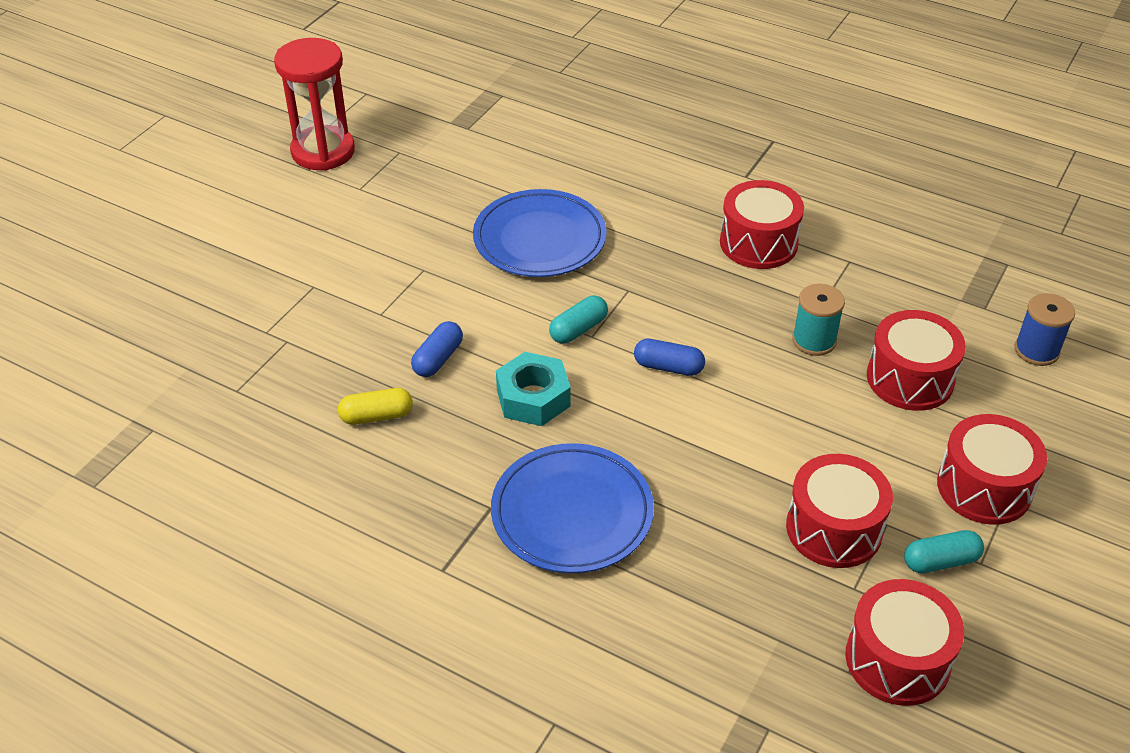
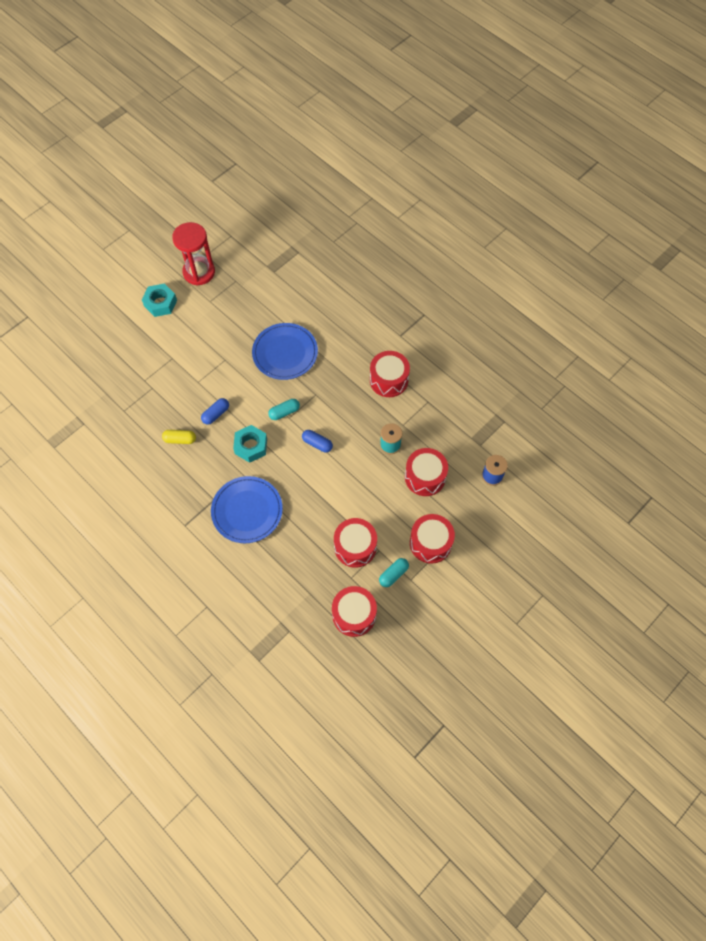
camera: 15 degrees right, 20 degrees up
(261, 208) = (160, 303): none -> turquoise nut
(940, 561) = (393, 574): turquoise capsule -> turquoise capsule turned 45 degrees counterclockwise

